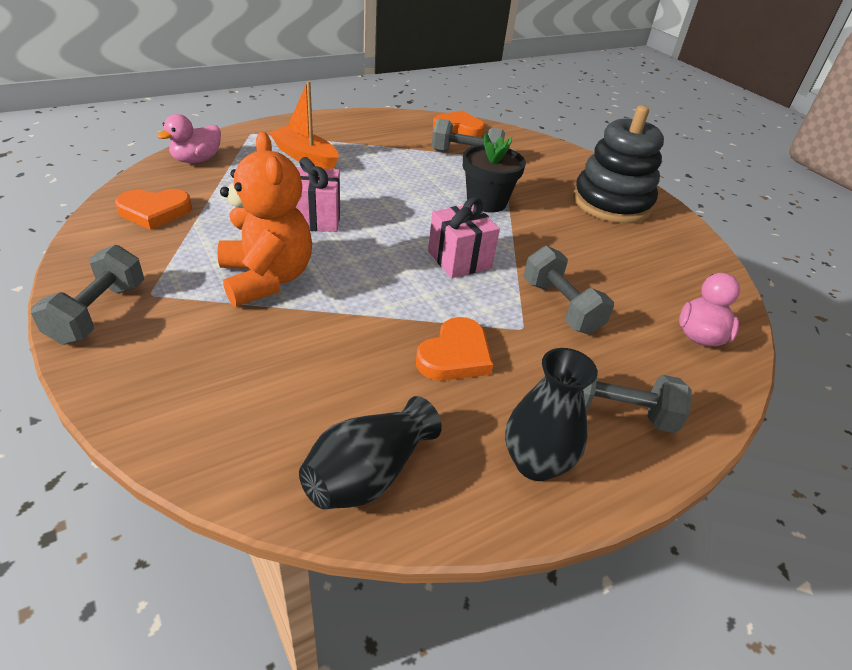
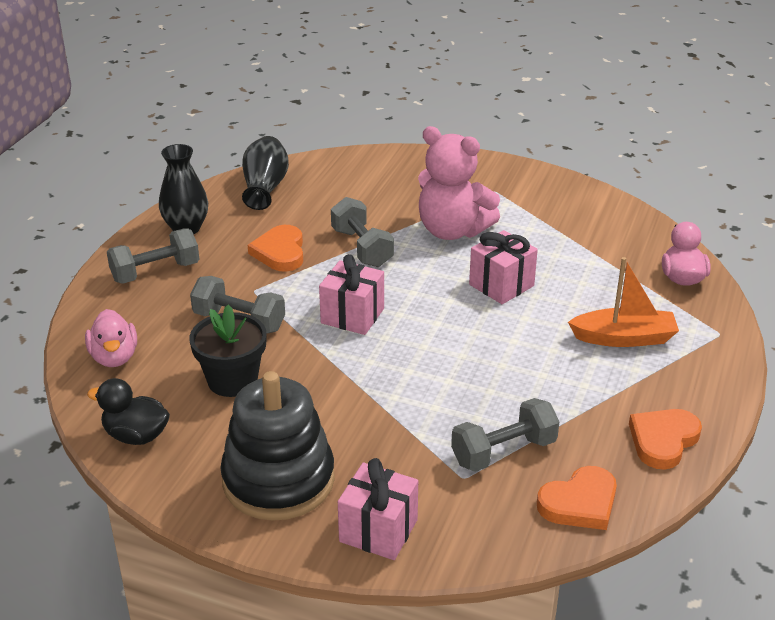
camera: 145 degrees right, 5 degrees down
(99, 313) = (497, 172): grey dumbbell -> grey dumbbell (362, 248)
(155, 211) = (603, 227): orange heart -> orange heart (663, 440)
(267, 279) = (452, 230): orange teddy bear -> pink teddy bear
(486, 202) = (401, 392): black flower pot -> black flower pot (232, 380)
(572, 163) = (378, 531): none -> pink gift
(700, 268) = (136, 435): none -> black duck

